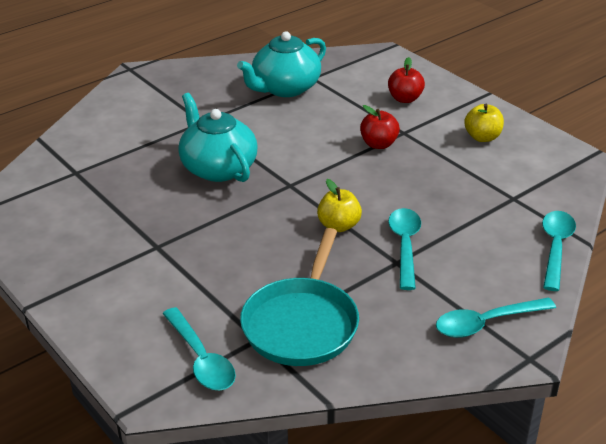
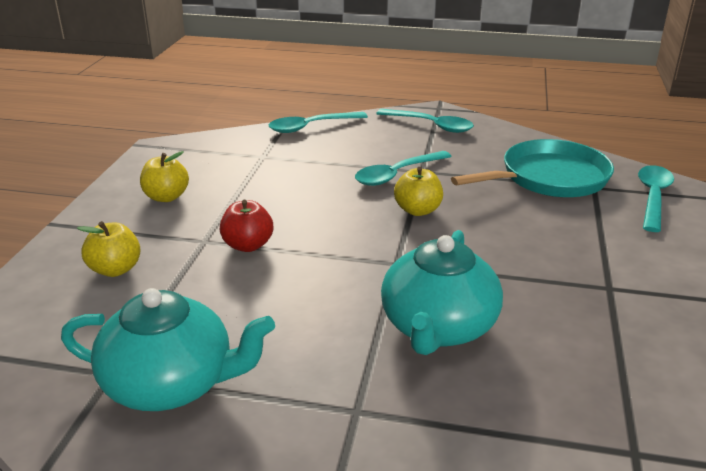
camera: 130 degrees left, 5 degrees down
(405, 99) = (115, 269): red apple -> yellow apple

